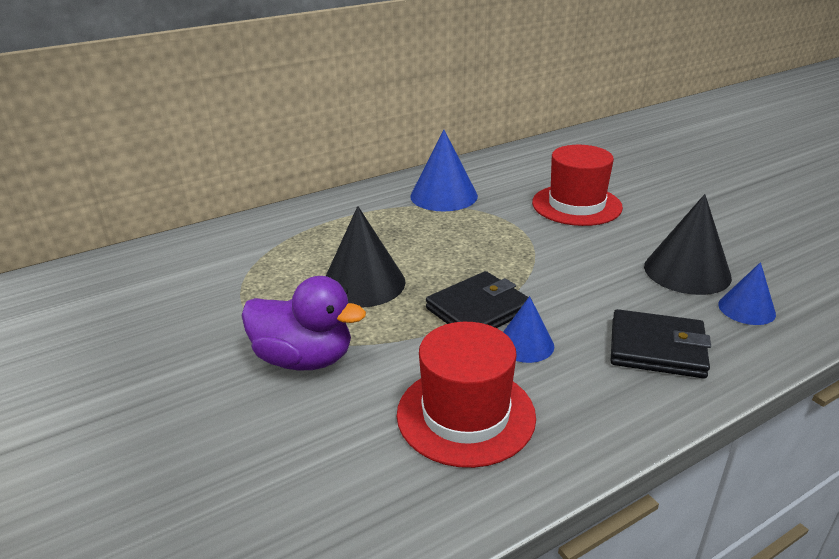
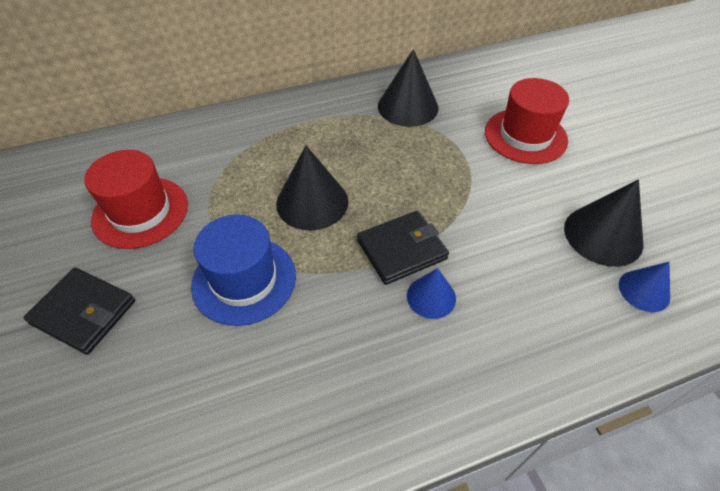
camera: 10 degrees right, 20 degrees up
(304, 359) = (244, 280): purple duck -> blue hat
(444, 196) = (408, 106): blue cone -> black cone
(465, 414) = (359, 366): red hat -> red hat (140, 212)
(657, 348) = (545, 323): black wallet -> black wallet (84, 312)

